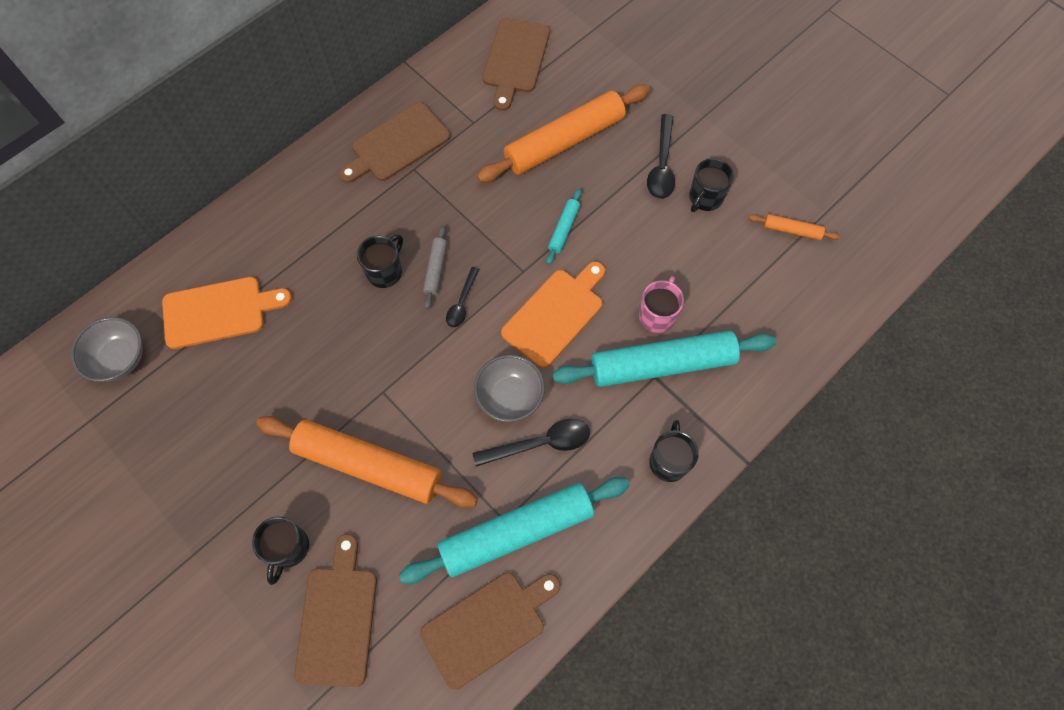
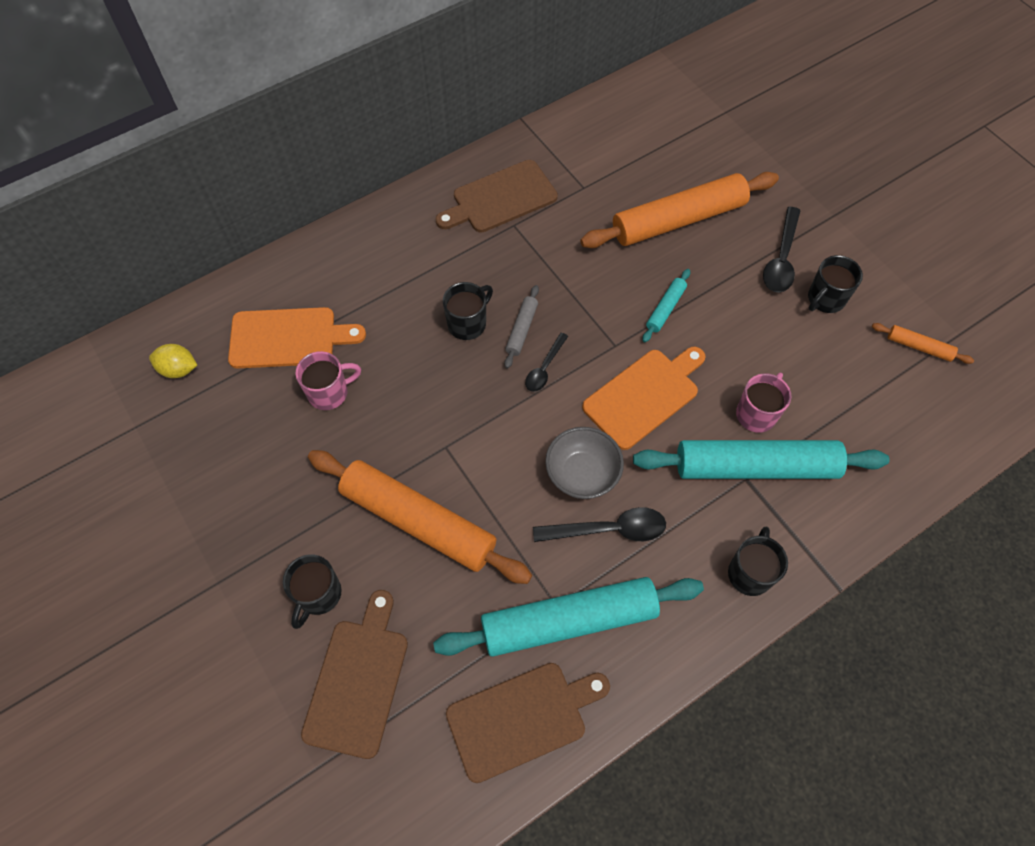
camera: 10 degrees right, 5 degrees down
(120, 359) = (178, 369): grey bowl -> yellow lemon
(267, 358) = (329, 392): none -> pink mug
(515, 59) = (637, 131): brown cutting board -> none

